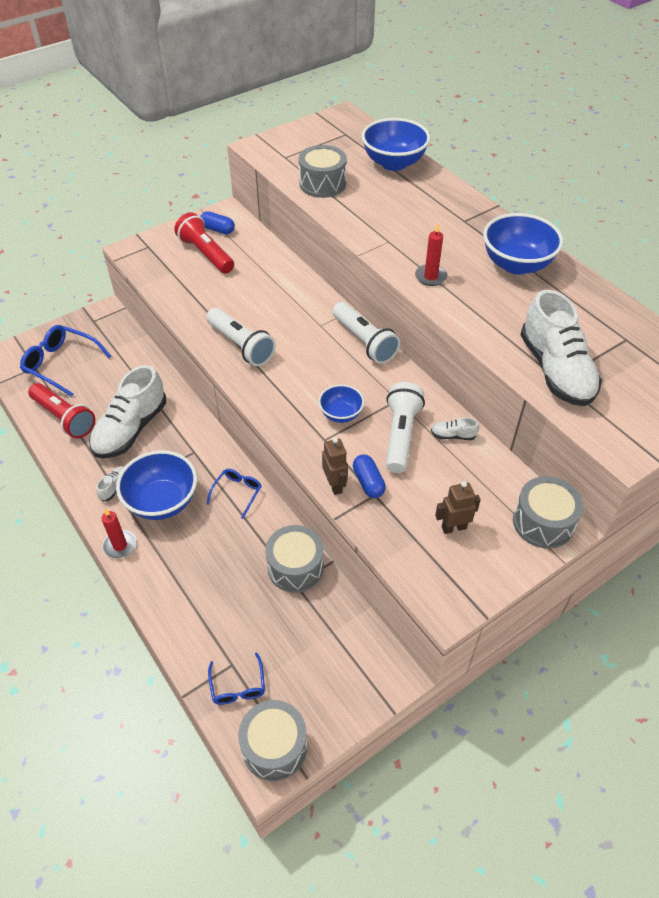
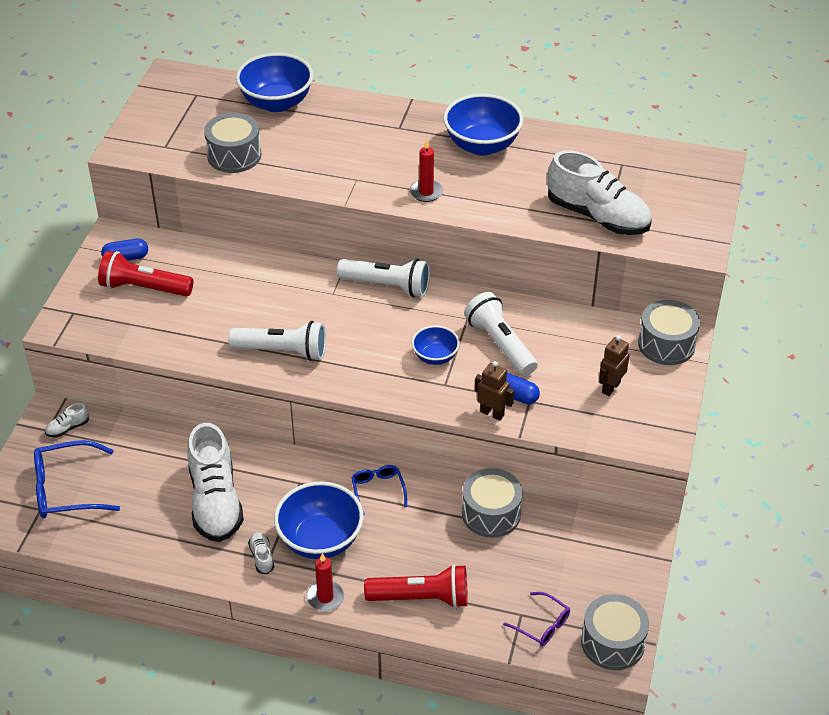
camera: 40 degrees left, 5 degrees down
(64, 418) = (136, 533): red flashlight -> red flashlight (422, 598)
(238, 686) = (542, 625): blue glasses -> purple glasses
(453, 435) = (540, 320): white shoe -> white shoe (68, 428)

